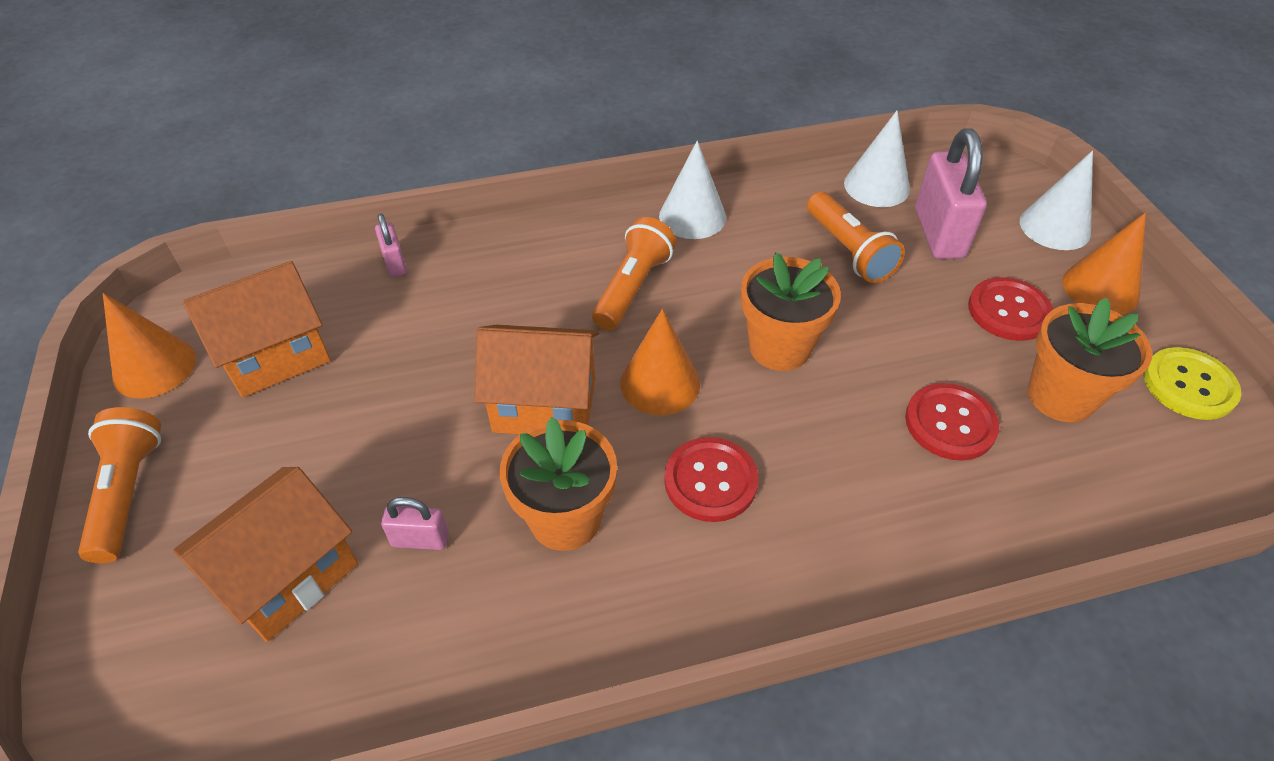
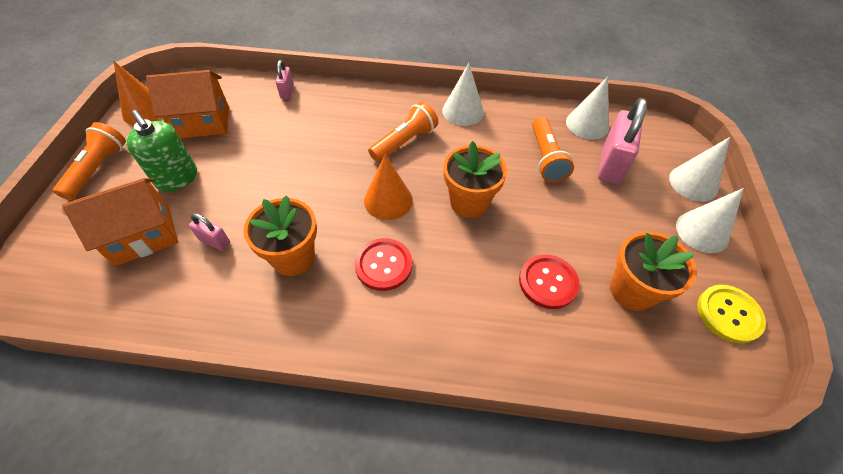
camera: 20 degrees right, 5 degrees up
(289, 461) = (177, 178): none -> green soap dispenser
(544, 405) = (319, 192): orange house -> none
(1008, 311) = (628, 226): red button -> none
(1100, 288) = (702, 232): orange cone -> white cone

